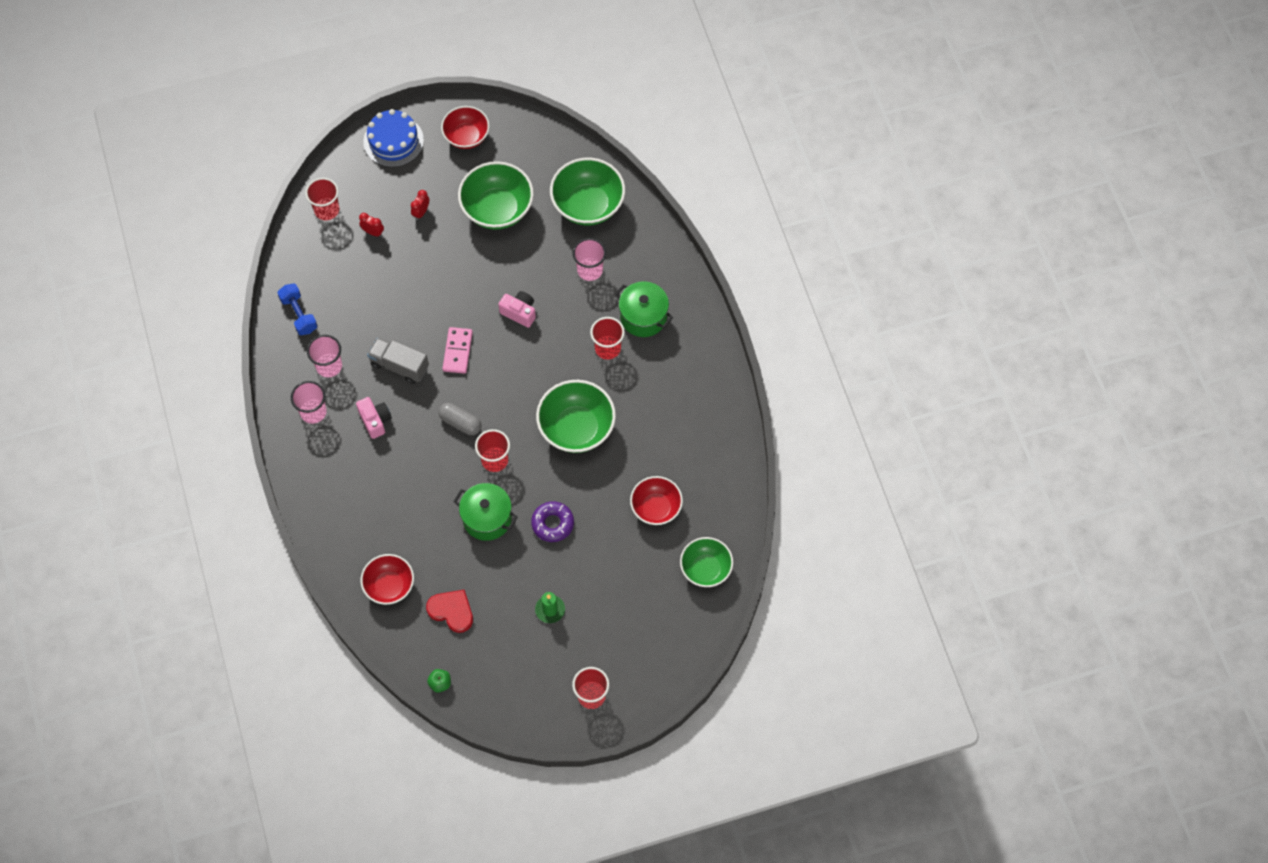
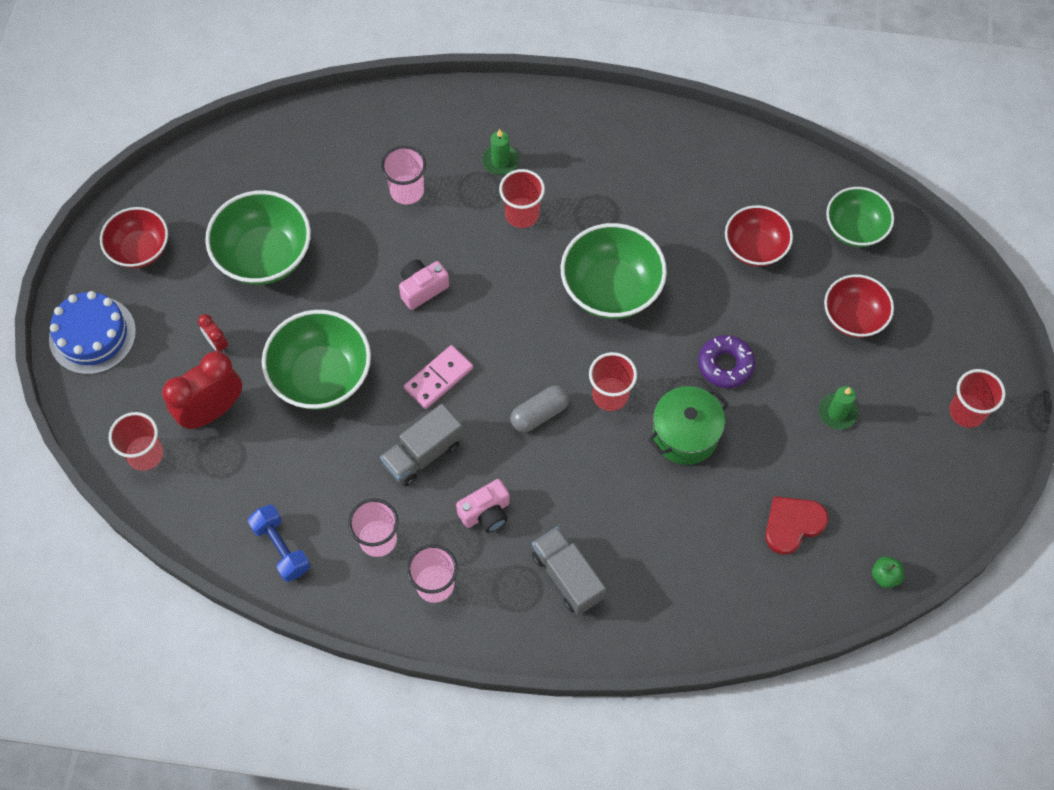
camera: 65 degrees left, 0 degrees up
(299, 314) = (281, 548): blue dumbbell -> blue dumbbell turned 60 degrees clockwise
(353, 487) = (567, 576): none -> grey truck
(373, 232) = (212, 411): red clock -> red clock, size x2.15
(375, 420) = (486, 513): pink camera -> pink camera turned 150 degrees clockwise
(389, 586) = (727, 585): red bowl -> red bowl (853, 317)
(458, 351) = (438, 378): pink domino -> pink domino turned 75 degrees counterclockwise
(588, 205) = (317, 158): green bowl -> green bowl (321, 376)
(643, 317) = (500, 161): green pot -> green candle

